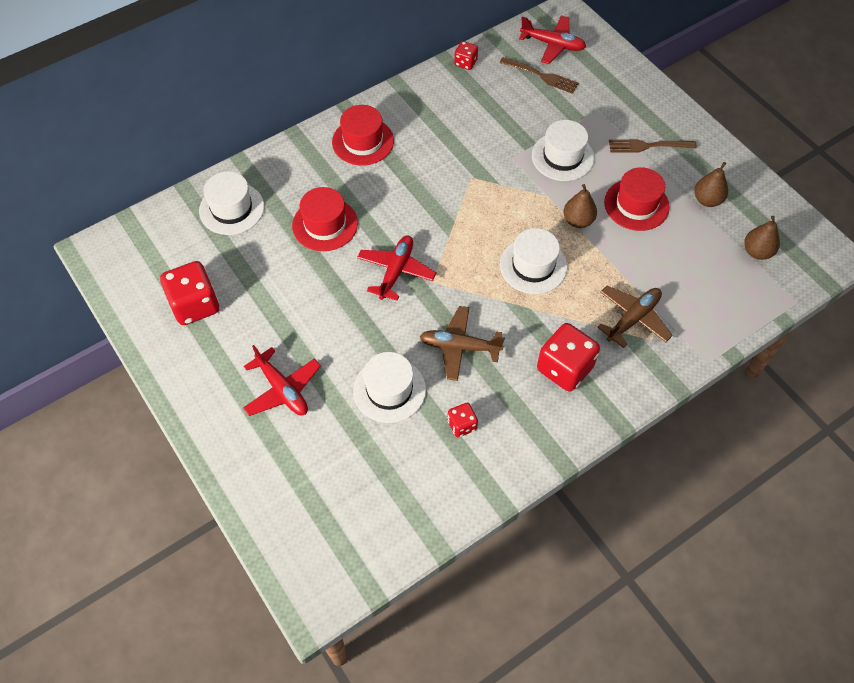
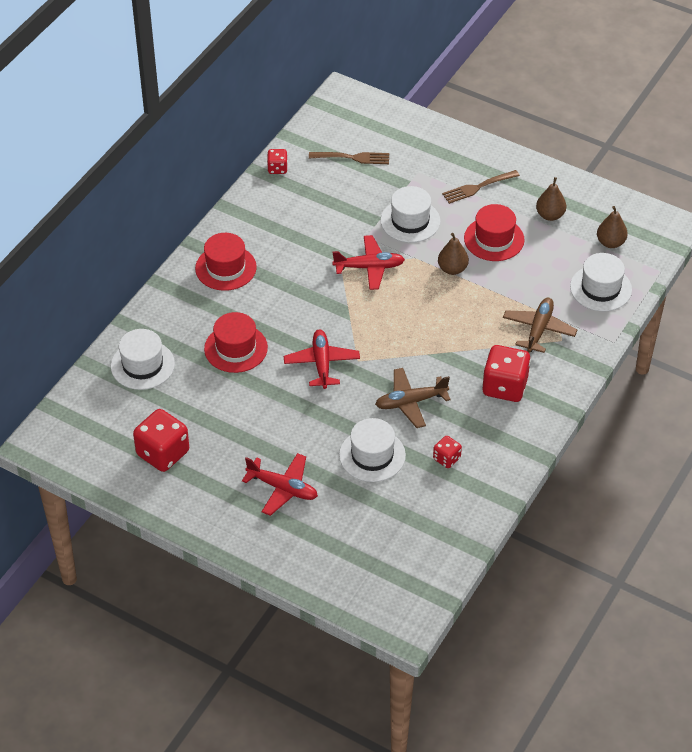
camera: 25 degrees left, 10 degrees down
(533, 266) = (435, 318): white hat -> white hat (600, 288)
(552, 44) = (347, 126): red plane -> red plane (369, 267)

